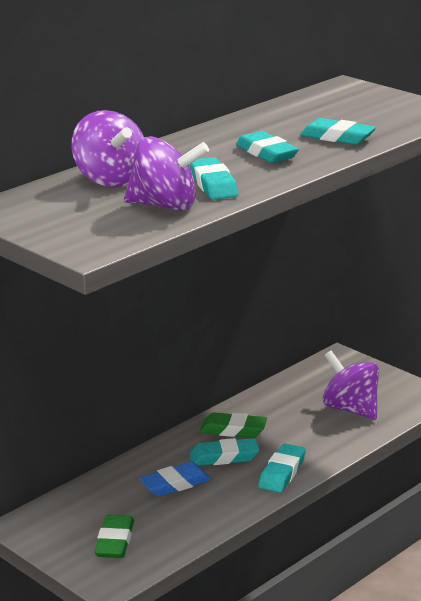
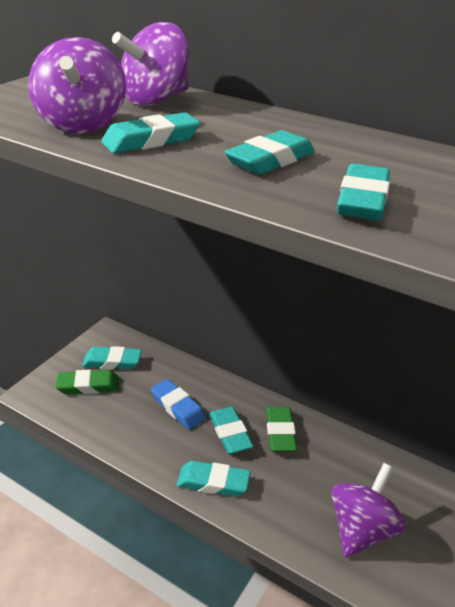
camera: 75 degrees right, 10 degrees up
(79, 523) = (112, 362): none -> turquoise eraser

